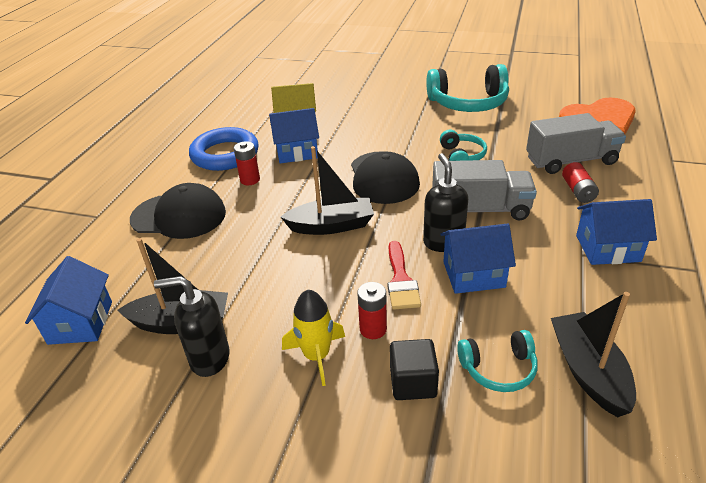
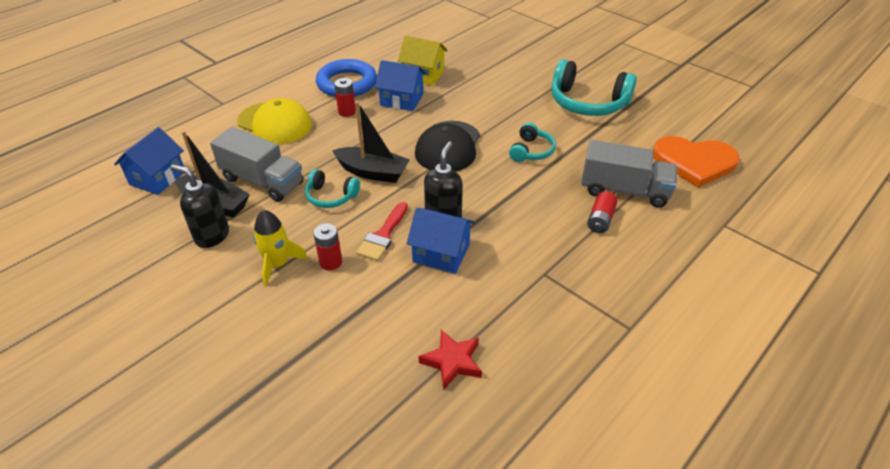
camera: 25 degrees right, 5 degrees up
(179, 216) = (275, 123): black cap -> yellow cap
(413, 383) = (322, 311): black cube -> none
(480, 209) = (499, 203): grey truck -> grey truck (262, 181)
(498, 368) = (390, 329): turquoise headphones -> turquoise headphones (331, 196)
(588, 371) = (452, 361): black boat -> red star
(608, 248) = (572, 278): blue house -> none

